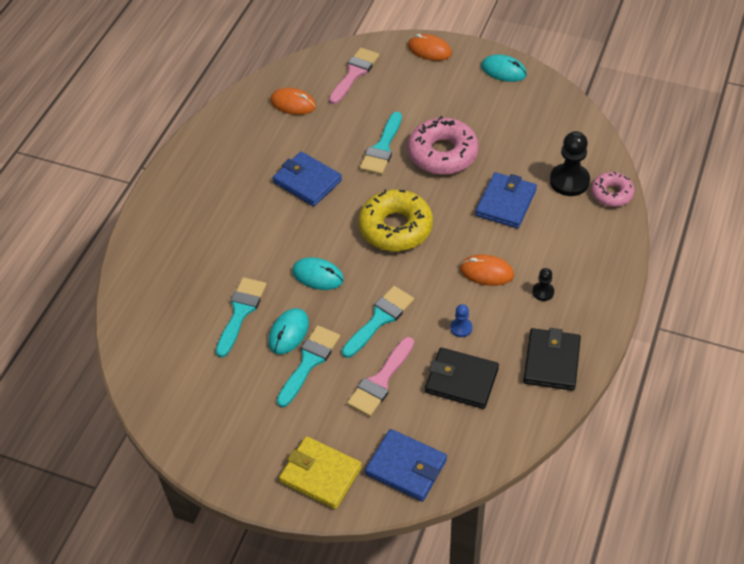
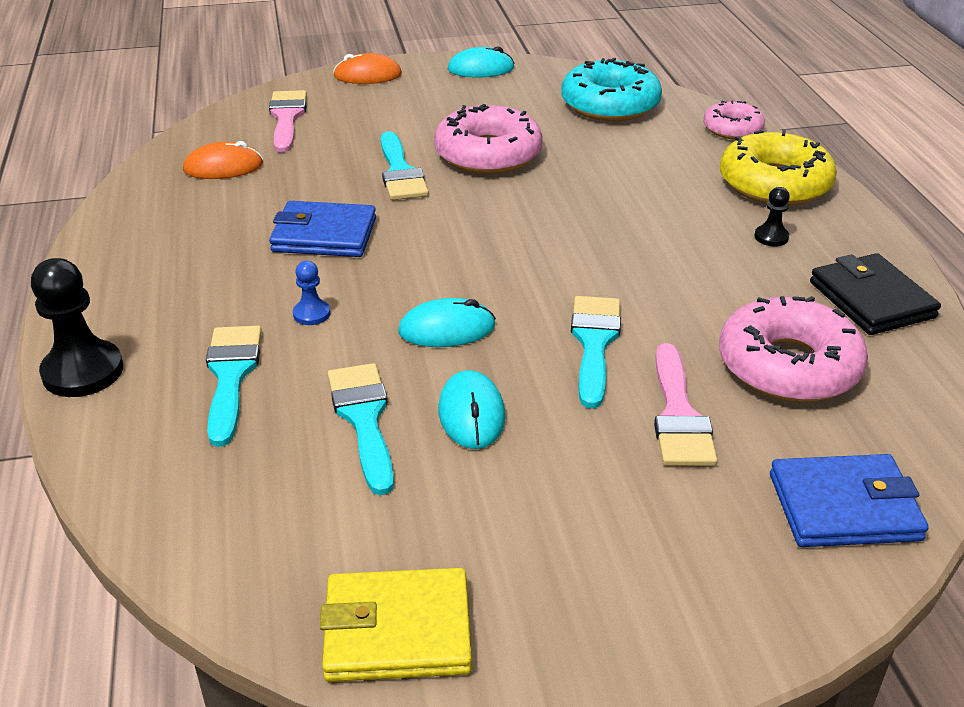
camera: 35 degrees left, 15 degrees down
(309, 362) = (544, 437): turquoise brush -> turquoise brush (231, 376)
(320, 474) = (729, 584): yellow wallet -> yellow wallet (397, 630)
(395, 228) = (505, 240): yellow donut -> yellow donut (774, 184)
(461, 328) = (716, 310): blue pawn -> blue pawn (311, 314)
(461, 380) = (788, 366): black wallet -> pink donut
(486, 272) = (678, 243): orange mouse -> none
(506, 203) = (621, 173): blue wallet -> none
(555, 139) = (610, 105): none -> turquoise donut
(569, 181) = (671, 133): black pawn -> black pawn (83, 371)

